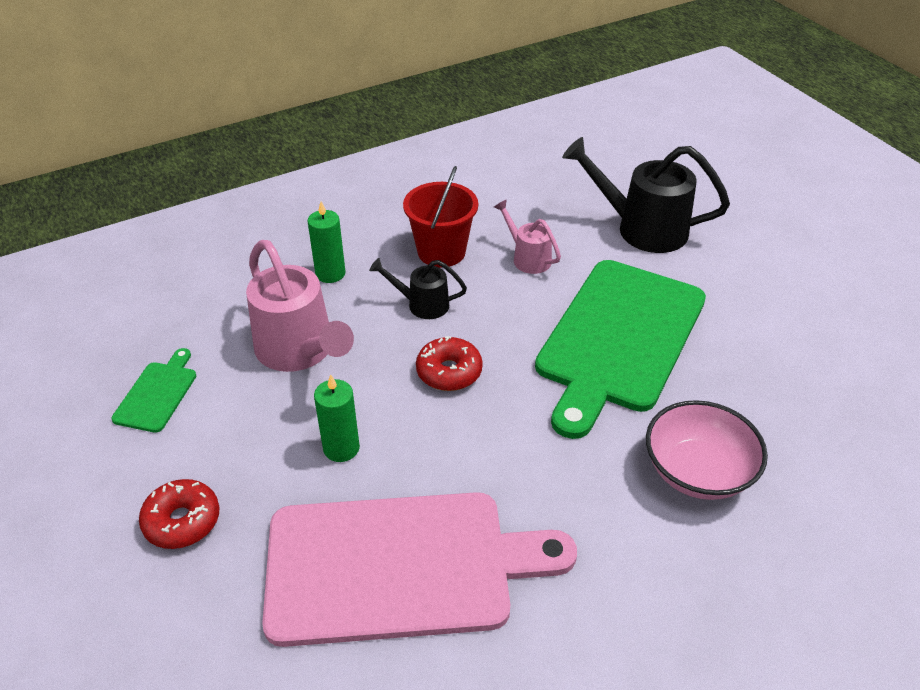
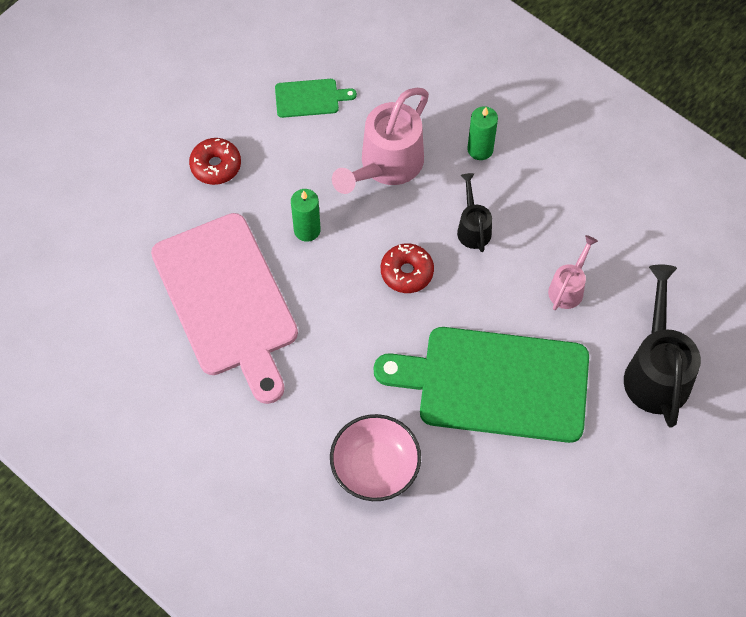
camera: 70 degrees right, 20 degrees up
(441, 252) = (545, 219): red bucket -> none

